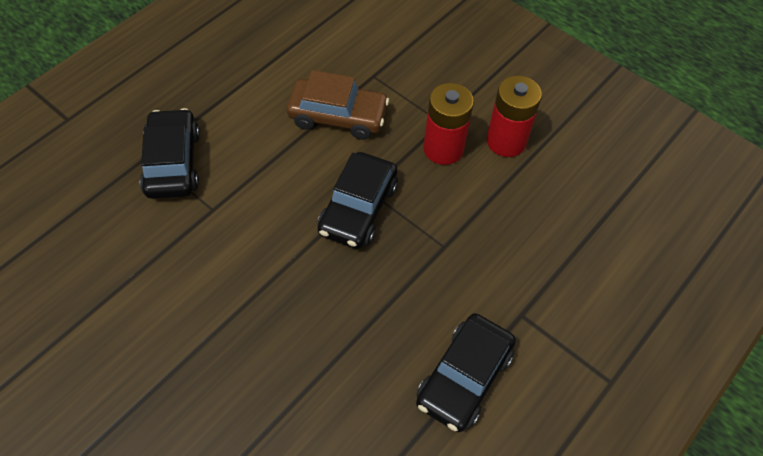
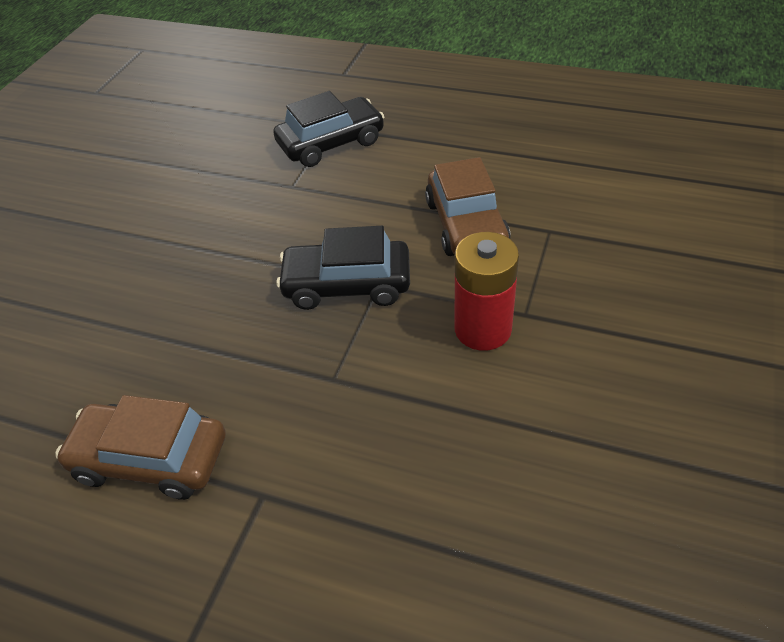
camera: 75 degrees right, 10 degrees down
(464, 378) = (151, 459): black car -> brown car
(506, 141) = (542, 390): red battery -> none

